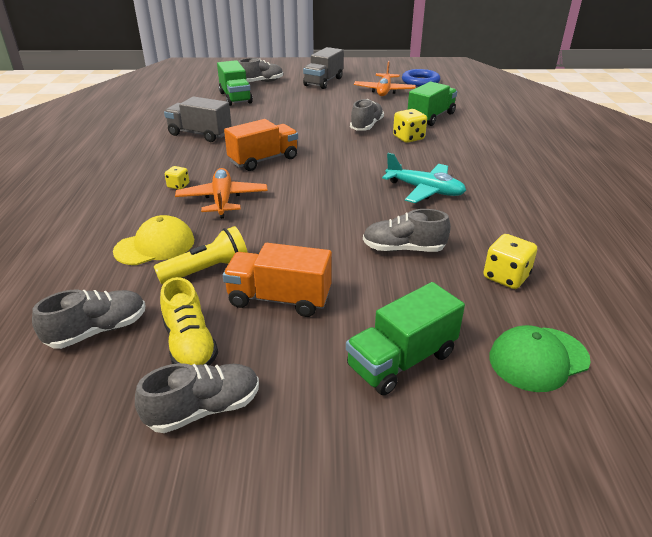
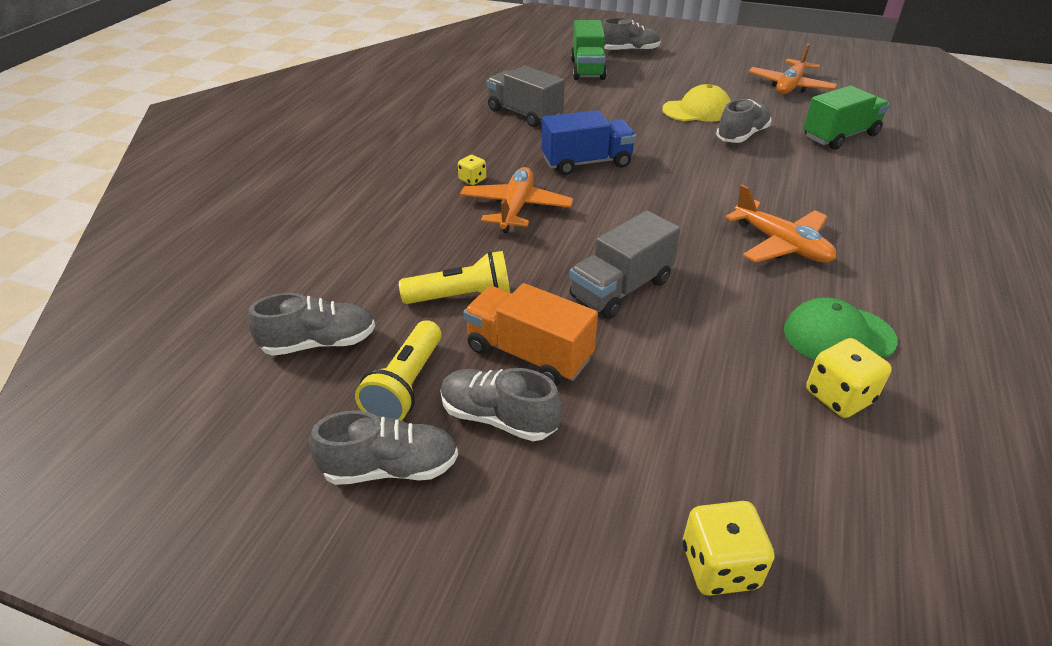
camera: 20 degrees right, 5 degrees up
(155, 246) = (417, 252): yellow cap -> yellow cap (697, 110)
(190, 345) = (406, 385): yellow shoe -> yellow flashlight
(263, 160) = (586, 163): orange truck -> blue truck
(323, 82) = (711, 61): grey truck -> grey truck (621, 289)
(401, 360) = (643, 474): green truck -> none
(403, 249) = (713, 323): grey shoe -> grey shoe (498, 418)
(408, 138) = (793, 163): yellow dice -> yellow dice (719, 566)
(420, 81) = (849, 78): blue ring -> none
(425, 190) = (781, 245): turquoise plane -> orange plane
(538, 359) = (829, 525): green cap -> green cap (838, 335)

